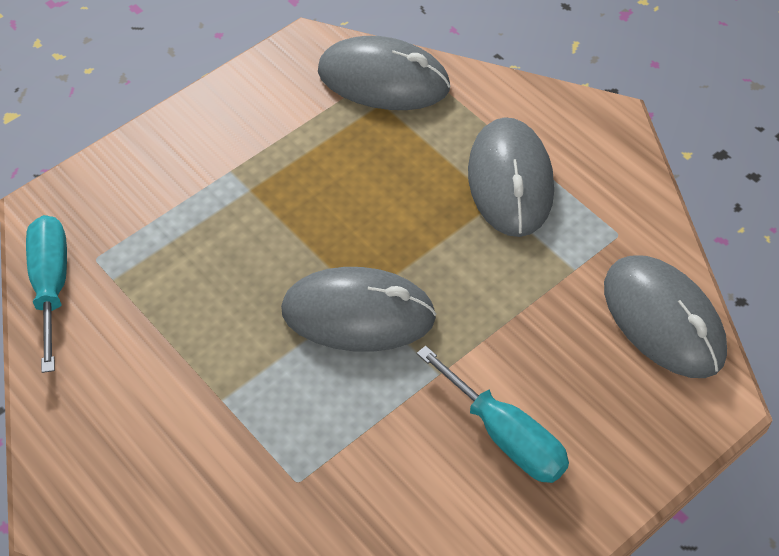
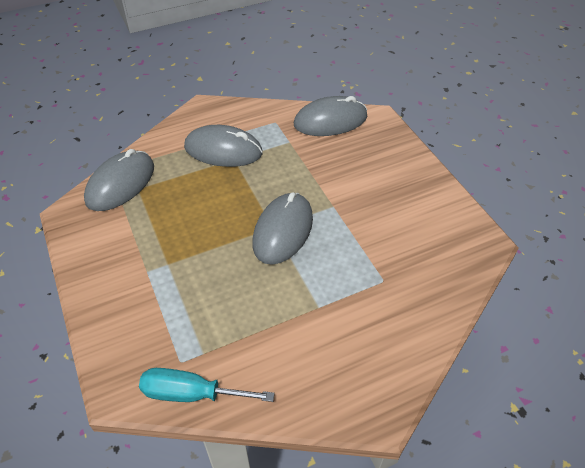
camera: 75 degrees left, 5 degrees down
(506, 436) = (378, 189): turquoise screwdriver -> none

